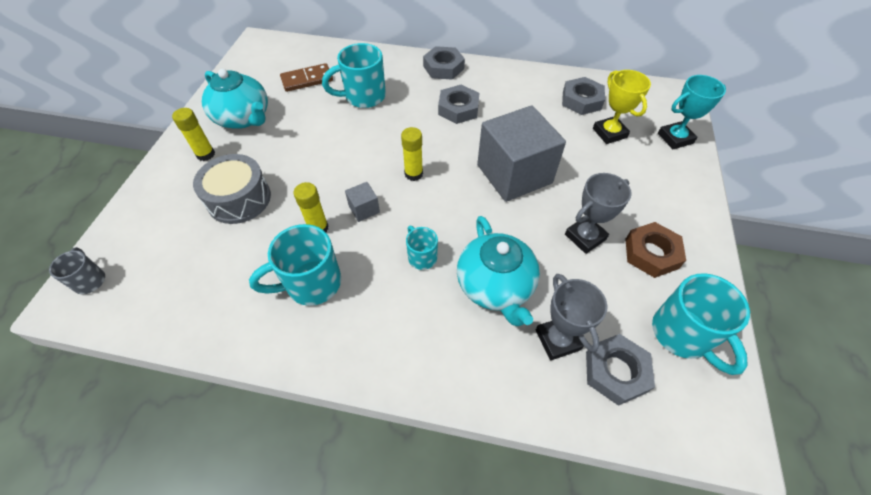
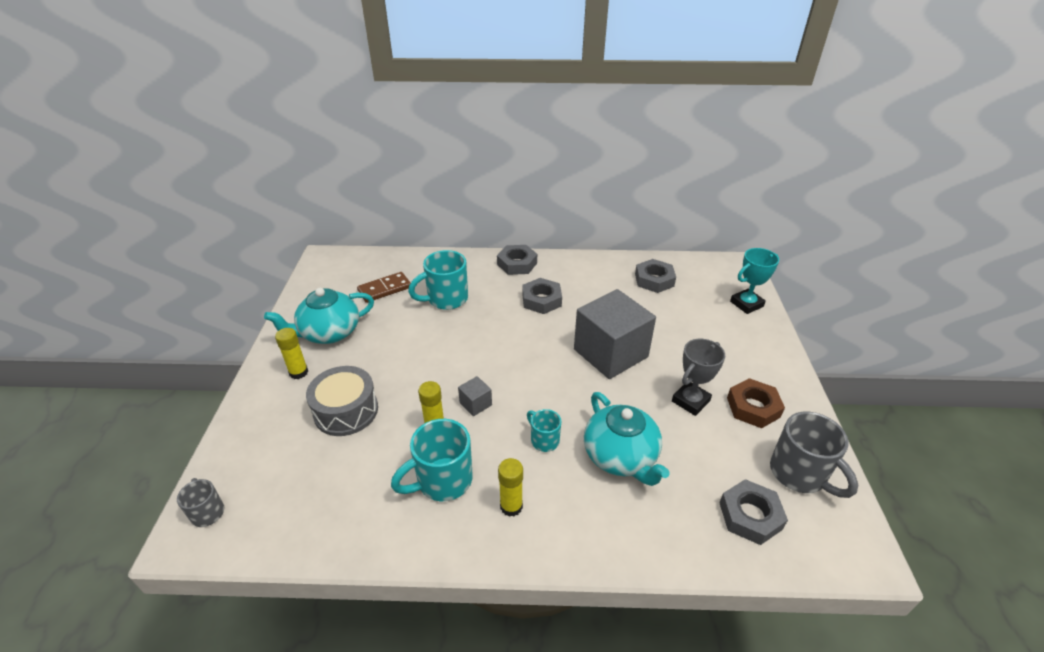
camera: 10 degrees left, 15 degrees down
(243, 118) = (329, 333): turquoise teapot -> turquoise teapot turned 120 degrees clockwise
(413, 174) = (515, 365): yellow glue stick -> yellow glue stick (511, 506)
(557, 340) = (691, 496): grey trophy -> none
(609, 133) = (687, 306): yellow trophy -> none
(682, 335) = (799, 474): turquoise mug -> grey mug

